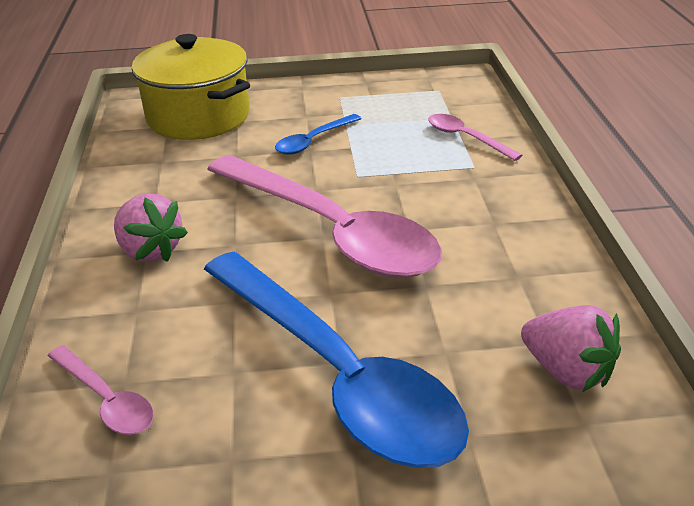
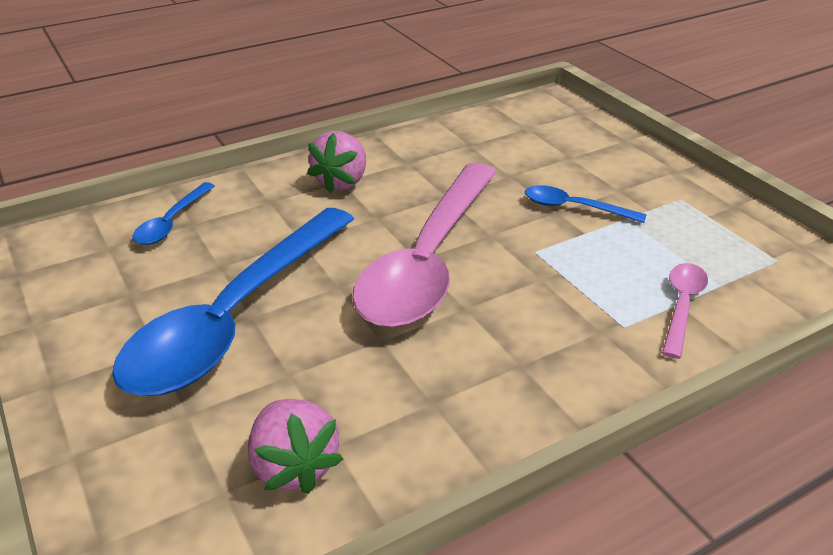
camera: 65 degrees right, 0 degrees up
(106, 399) = (172, 222): pink spoon -> blue spoon
(198, 117) = (556, 136): yellow pot -> none
(567, 371) = (294, 466): pink strawberry -> pink strawberry turned 45 degrees counterclockwise

